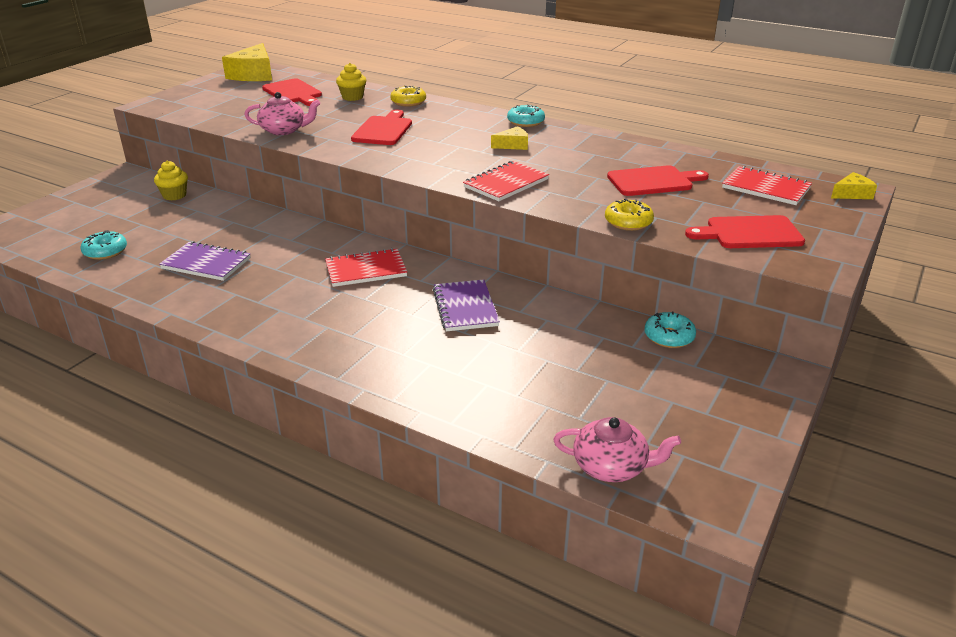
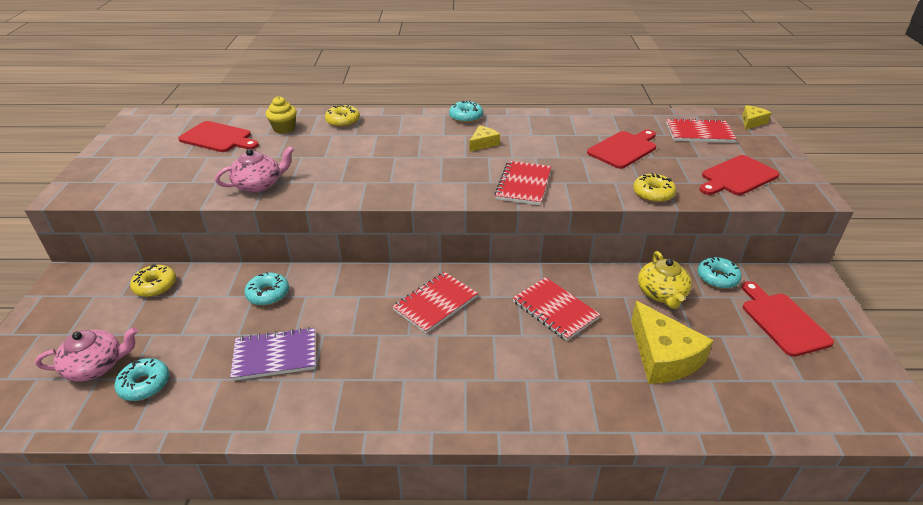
camera: 30 degrees left, 5 degrees up
(174, 195) = (155, 286): yellow cupcake -> yellow donut
(245, 224) = (268, 294): none -> turquoise donut
(253, 74) = (150, 126): yellow cheese -> yellow cheese (663, 356)
(383, 130) = (355, 158): red cutting board -> red cutting board (782, 321)
(465, 307) = (555, 310): purple notebook -> red notebook
(589, 329) = (661, 293): none -> yellow teapot
(611, 466) = (806, 415): pink teapot -> pink teapot (96, 366)

